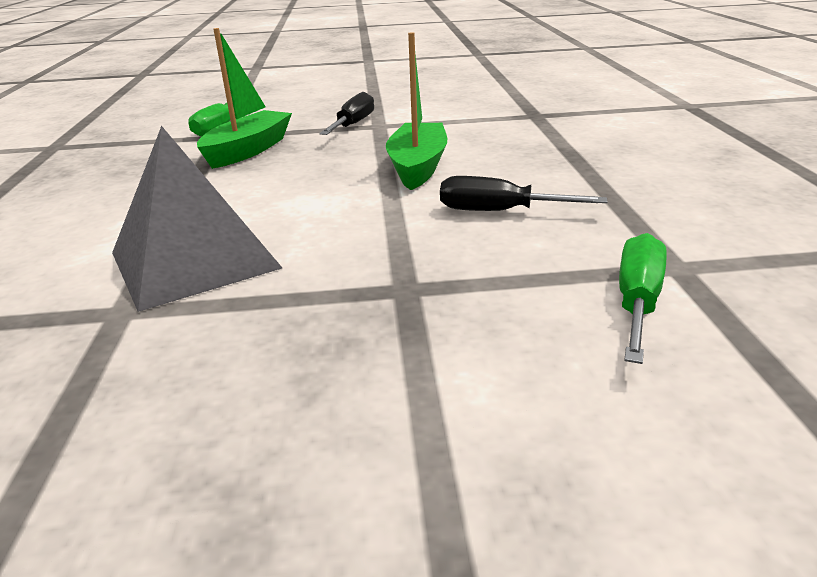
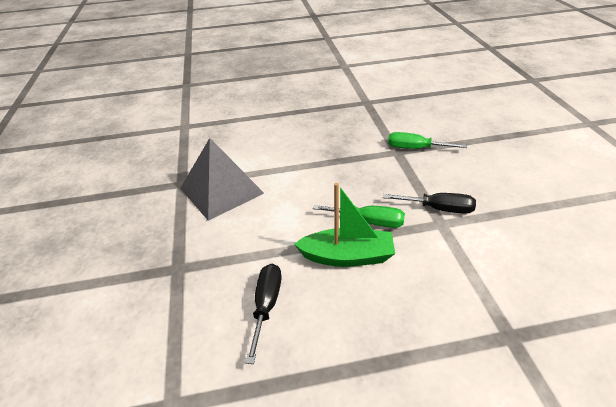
camera: 85 degrees right, 10 degrees up
(248, 150) = (371, 171): green boat -> none
(637, 301) = (137, 373): green screwdriver -> green screwdriver (369, 222)

